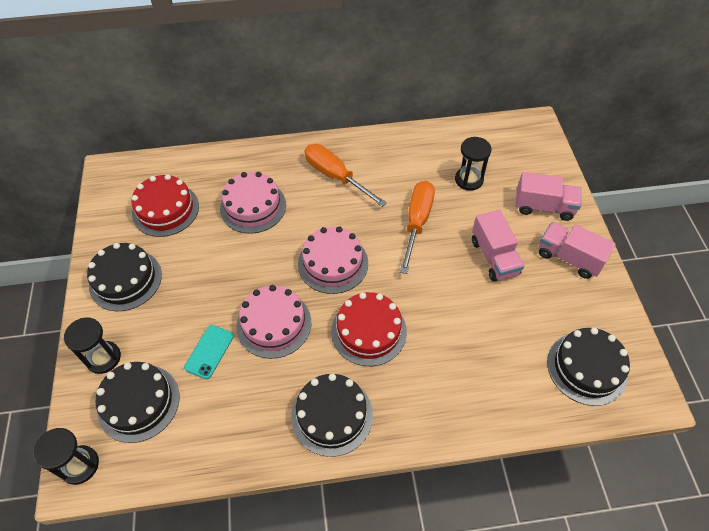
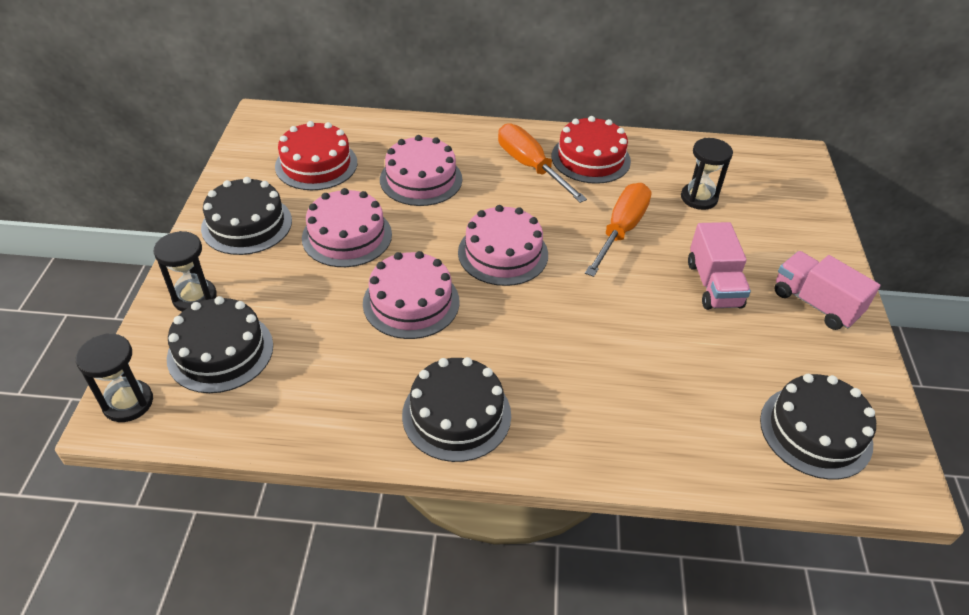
camera: 10 degrees right, 10 degrees down
(208, 273) = (347, 236): none -> pink cake
(209, 352) = (323, 315): turquoise phone -> none
(369, 331) = (529, 333): red cake -> red cake (590, 158)
(544, 207) = (792, 243): pink truck -> none

